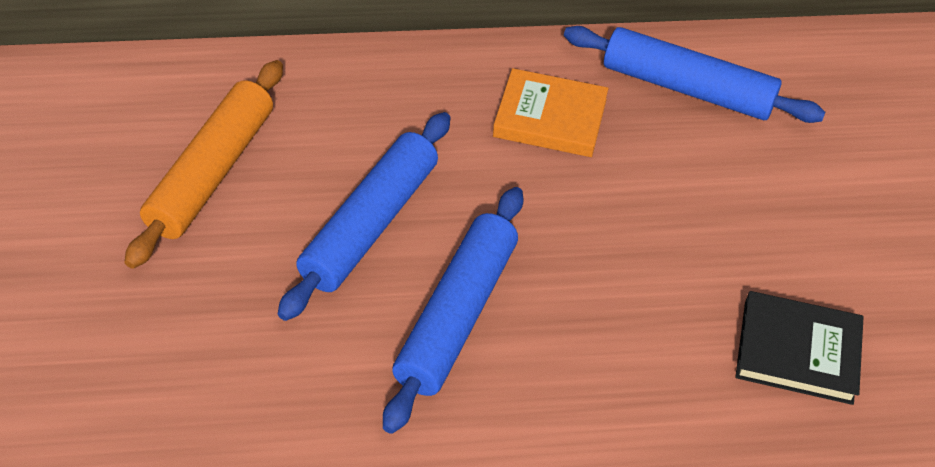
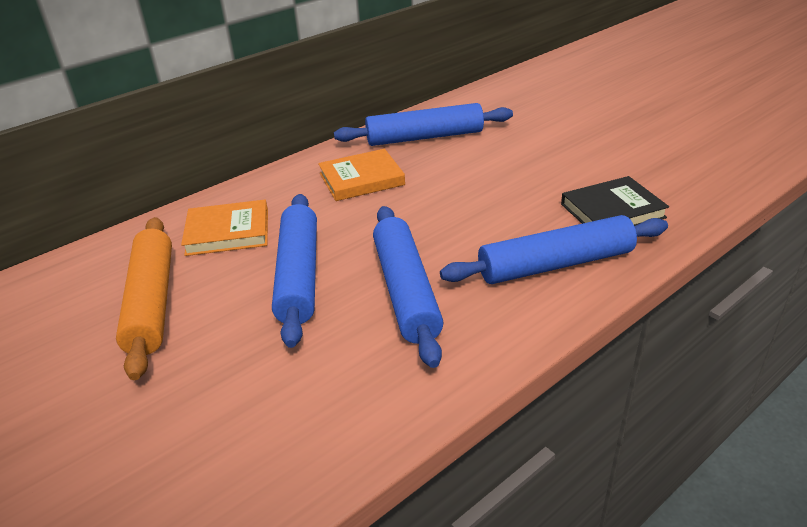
camera: 30 degrees left, 15 degrees down
(347, 116) = (228, 232): none -> orange book
(647, 384) = (555, 264): none -> blue rolling pin

